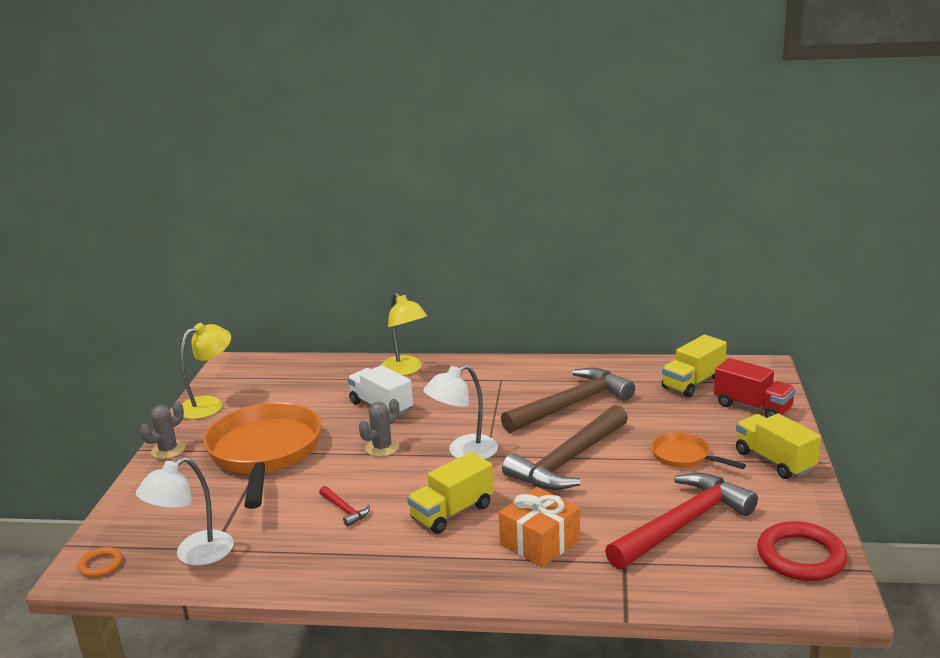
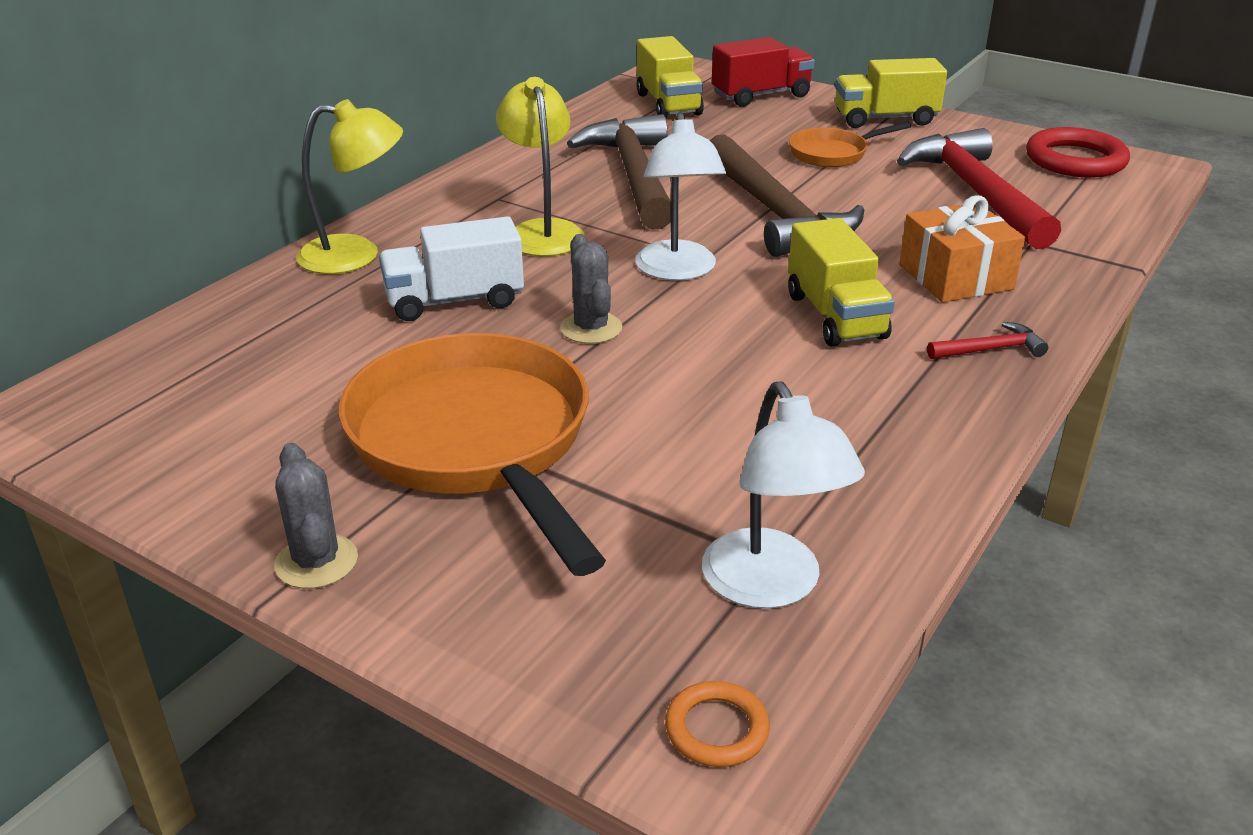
camera: 65 degrees left, 10 degrees up
(209, 405) = (182, 474): yellow lamp -> yellow lamp (542, 231)
(264, 453) = (475, 442): orange pan -> orange pan turned 45 degrees clockwise
(345, 510) = (752, 399): red hammer -> red hammer (990, 349)

